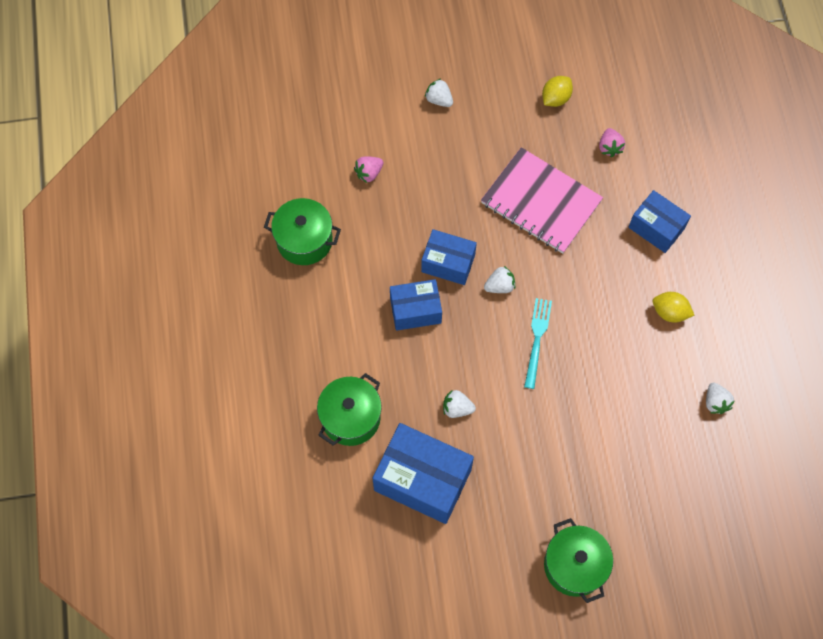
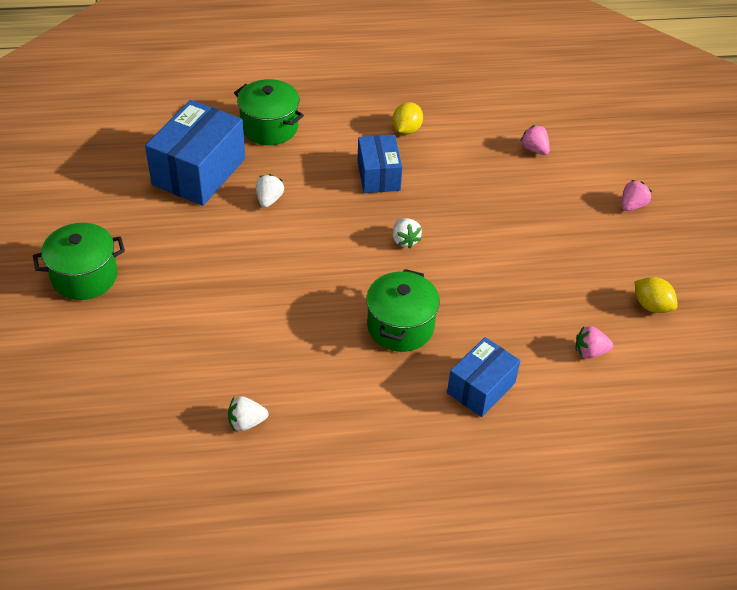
camera: 90 degrees right, 20 degrees down
(304, 240) = (456, 104): green pot -> green pot (400, 326)
(439, 100) = (632, 205): white strawberry -> pink strawberry
(448, 263) = (432, 202): blue box -> none
(537, 339) = (340, 266): turquoise fork -> none
(541, 202) = (510, 282): pink notebook -> none
(670, 312) = (367, 389): yellow lemon -> yellow lemon (406, 130)

